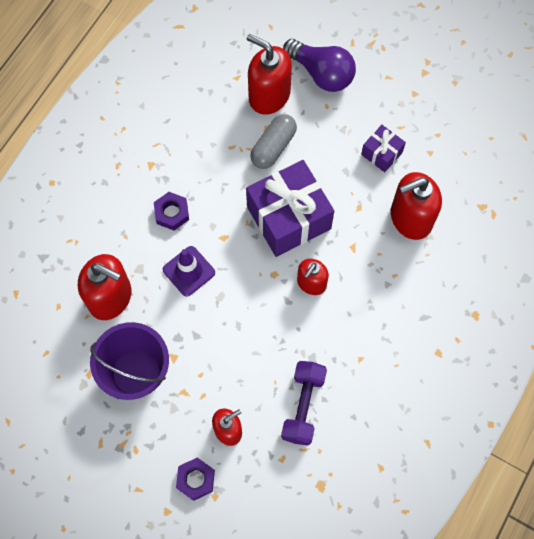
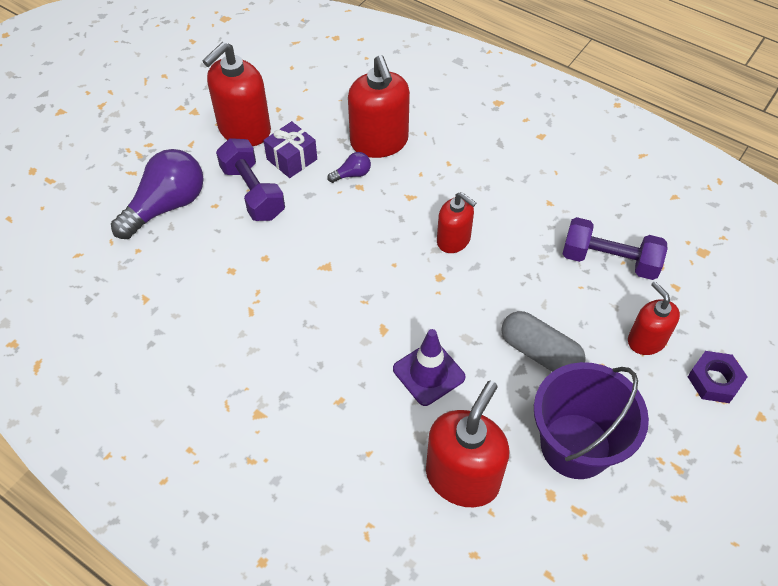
camera: 85 degrees left, 15 degrees down
(172, 213) = (339, 390): purple nut -> none
(269, 95) = (183, 264): red soap dispenser -> red soap dispenser (244, 130)
(273, 147) = (261, 265): grey capsule -> grey capsule (540, 353)
(289, 218) = (364, 256): purple gift -> none
(343, 130) = (253, 192): none -> purple dumbbell
(371, 201) = (352, 174): none -> purple light bulb

